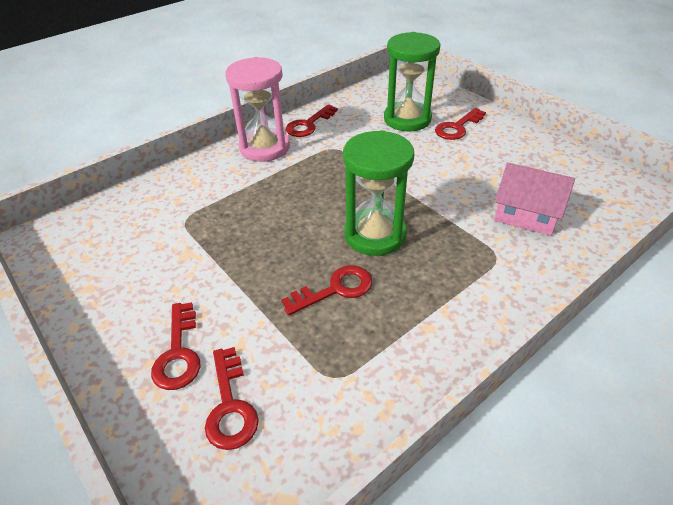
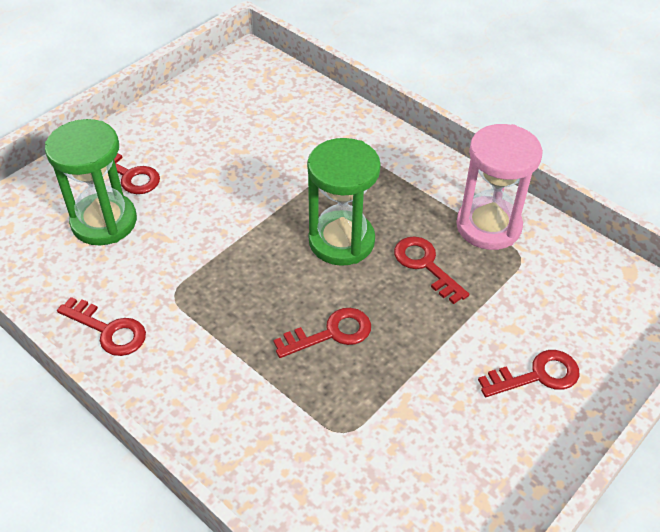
camera: 100 degrees left, 5 degrees up
(230, 405) = (573, 321): red key -> red key (331, 333)
(265, 148) = (171, 375): pink hourglass -> pink hourglass (488, 226)
(526, 214) = (293, 132): pink house -> none

